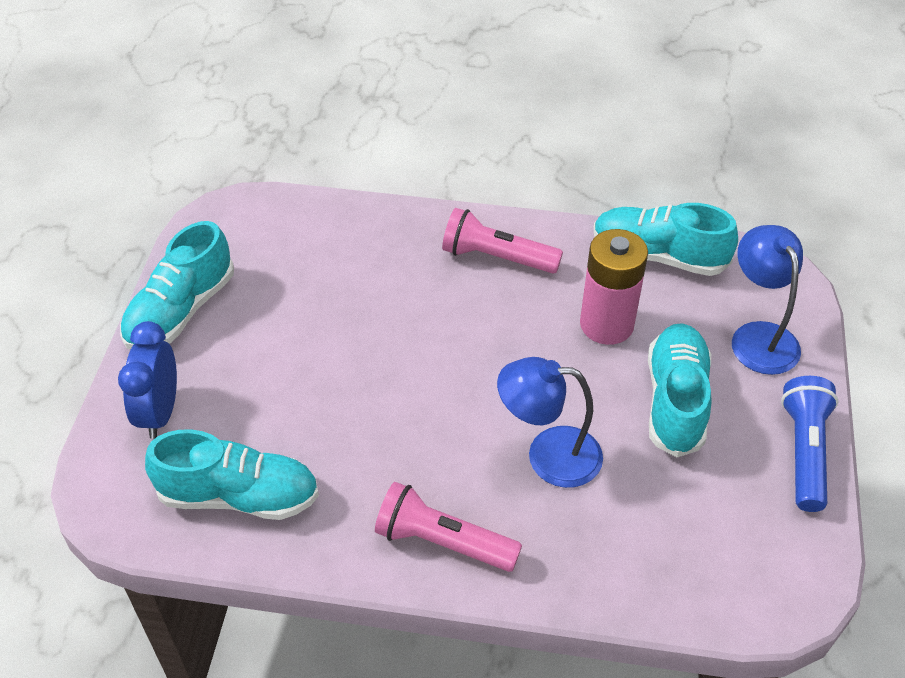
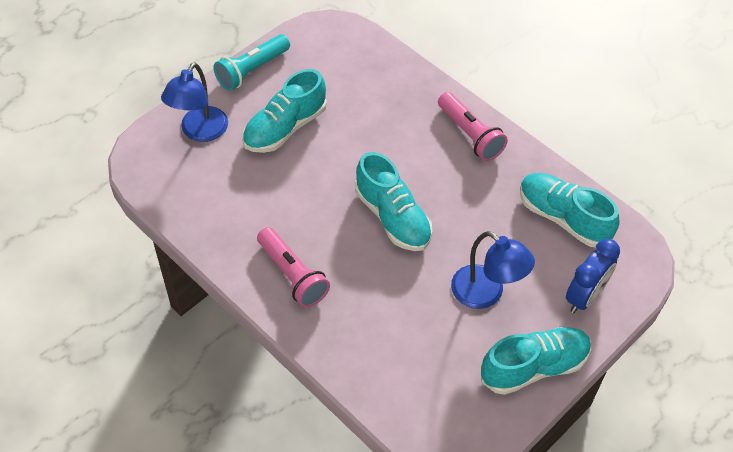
camera: 145 degrees left, 5 degrees up
(548, 455) = (380, 142): blue lamp -> blue lamp (486, 294)
(606, 324) = (274, 189): pink battery -> none
(658, 256) = (193, 212): turquoise shoe -> turquoise shoe (392, 217)
(804, 452) = (252, 70): blue flashlight -> turquoise flashlight

